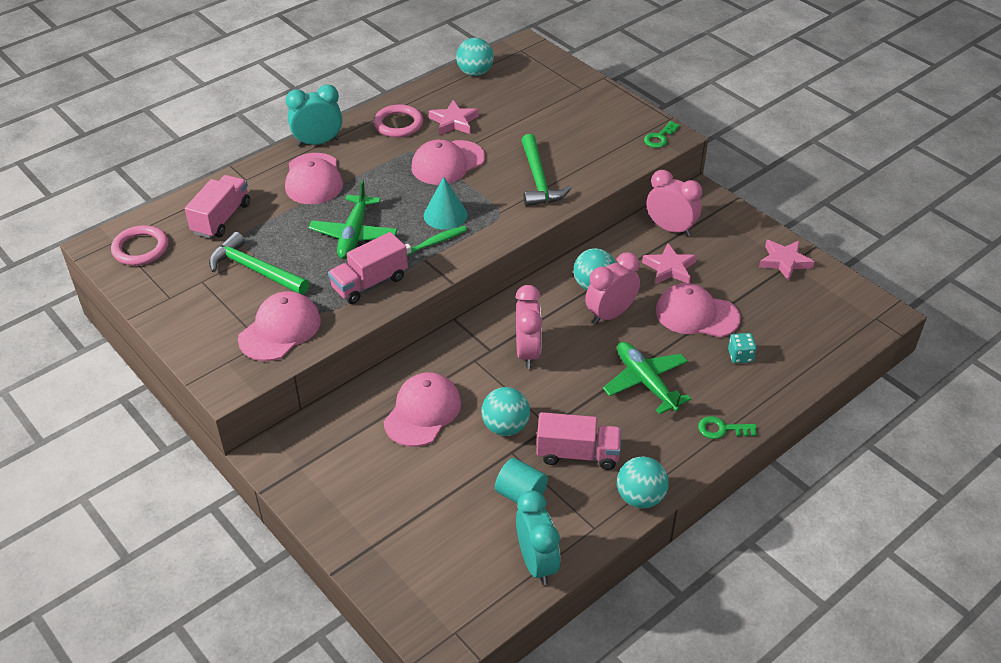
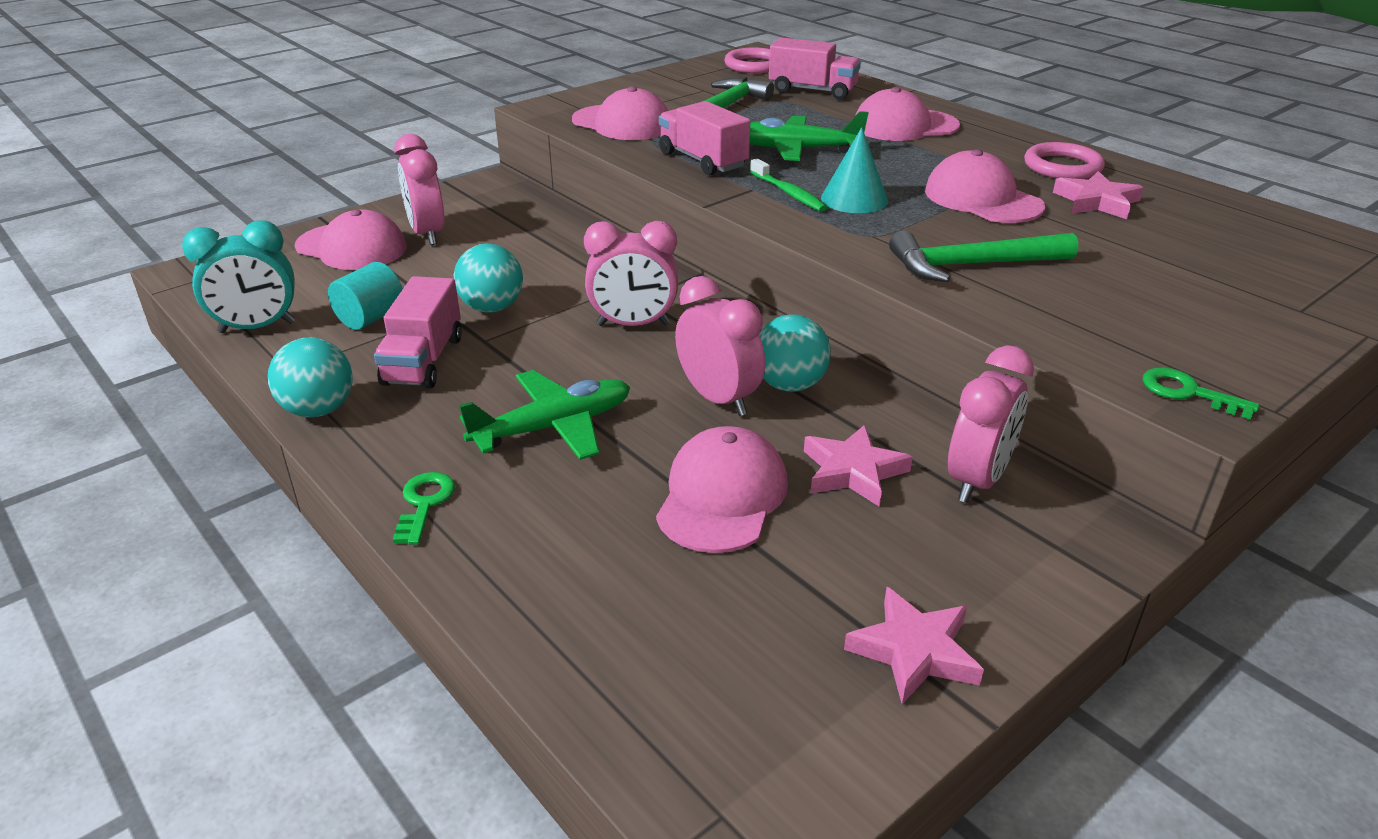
camera: 90 degrees right, 10 degrees down
(318, 142) = (986, 125): turquoise clock -> none
(378, 485) = (427, 234): none -> pink clock
(422, 412) = (533, 255): pink cap -> pink cap (351, 247)
(475, 73) = (1257, 215): turquoise ball -> none
(740, 356) = (604, 544): turquoise dice -> none

